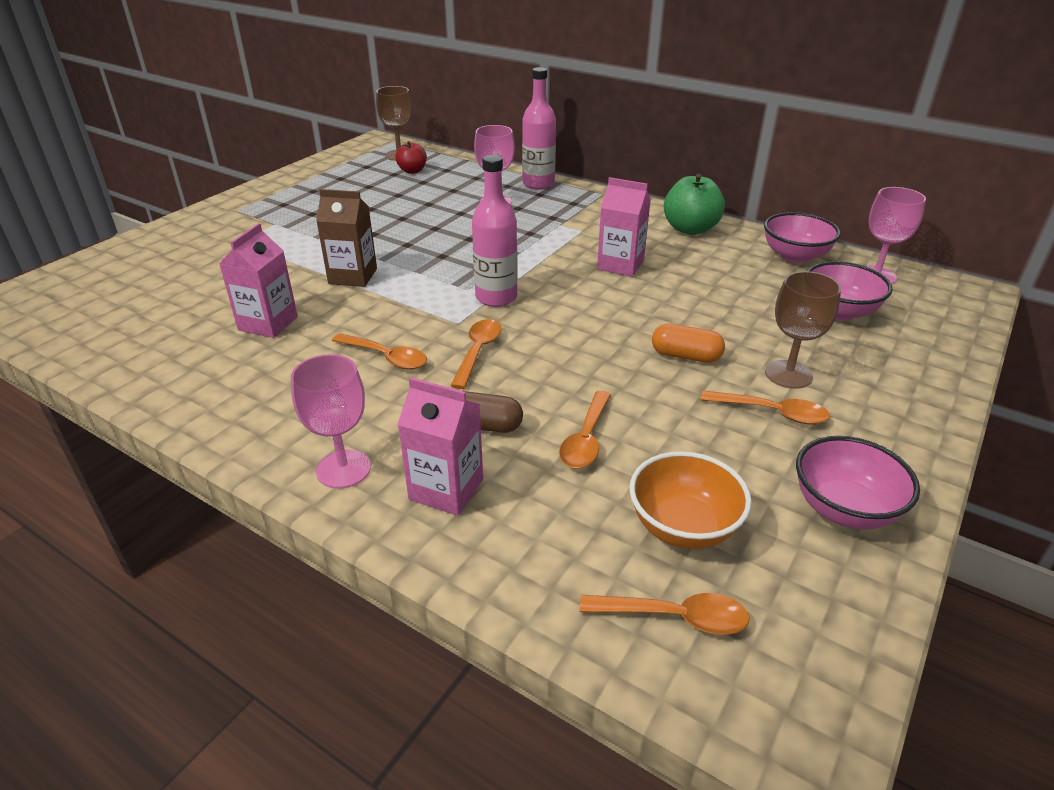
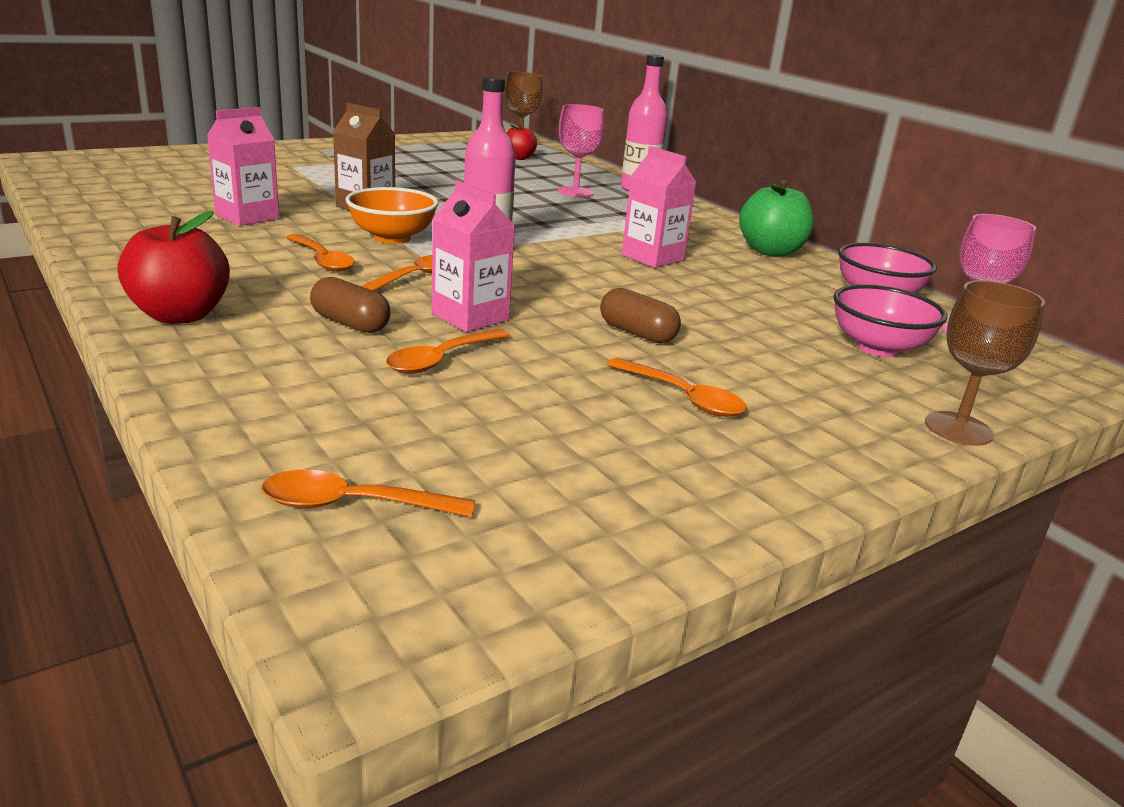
camera: 20 degrees right, 10 degrees down
(343, 469) = (180, 315): pink goblet -> red apple
(446, 489) = (253, 353): pink carton -> pink carton (470, 317)
(674, 617) = (353, 505): orange spoon -> orange spoon turned 150 degrees clockwise
(683, 527) = (457, 447): orange bowl -> orange bowl (392, 237)
(686, 356) = (637, 333): orange capsule -> brown capsule
(788, 374) = (744, 376): brown goblet -> brown goblet (958, 429)
(844, 509) = (670, 490): pink bowl -> none

